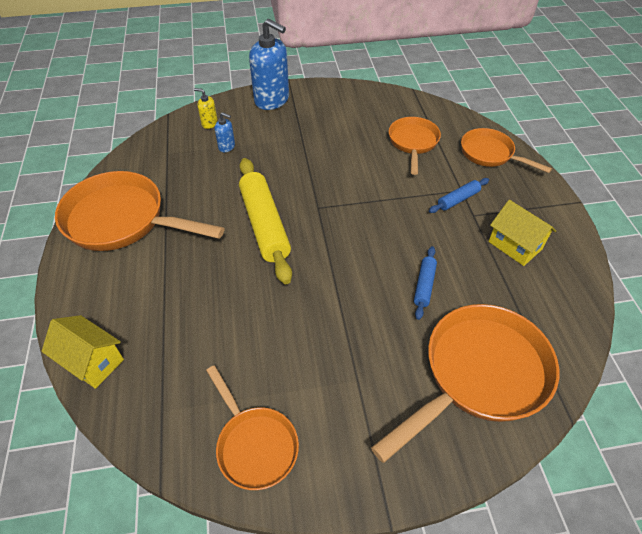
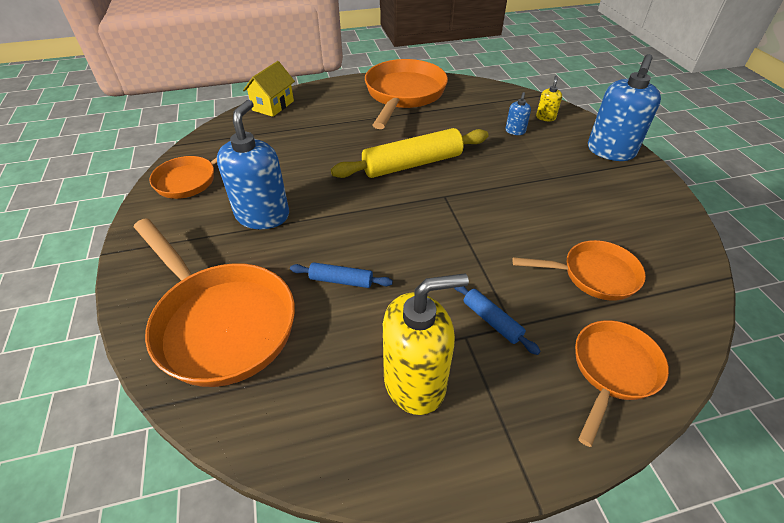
camera: 85 degrees right, 5 degrees down
(333, 354) = (263, 215): none -> blue soap dispenser
(515, 245) = (415, 382): yellow house -> yellow soap dispenser

